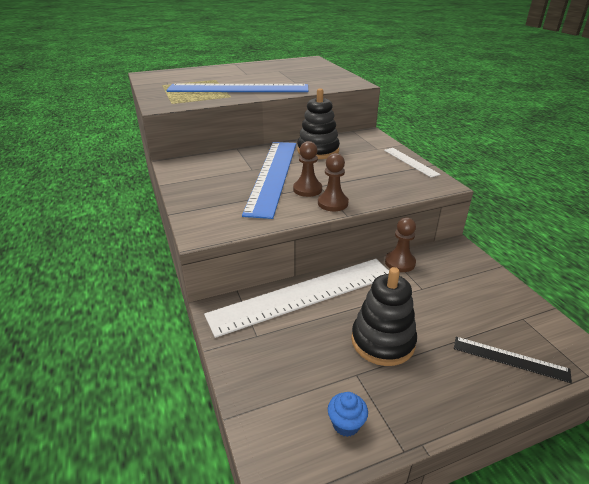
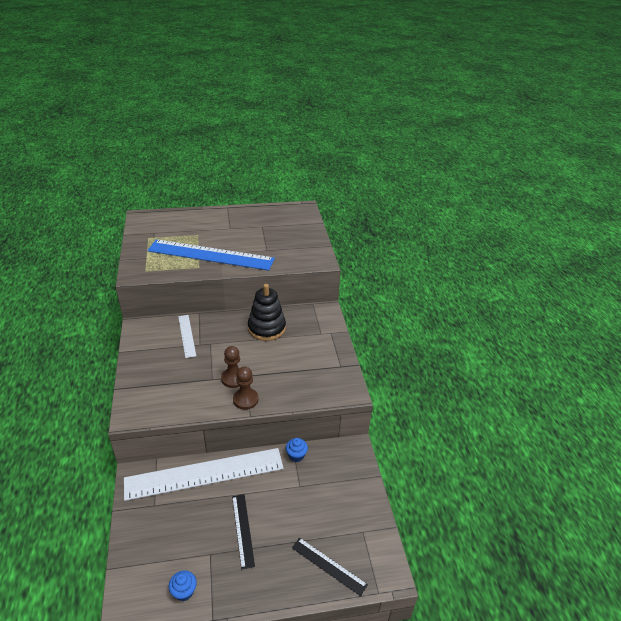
camera: 10 degrees right, 5 degrees up
(272, 175) = (213, 355): blue ruler -> none
(382, 341) = (243, 530): black stacking toy -> black ruler
(400, 262) = (296, 455): brown pawn -> blue cupcake
(410, 162) = (340, 357): white ruler -> white ruler (187, 335)

